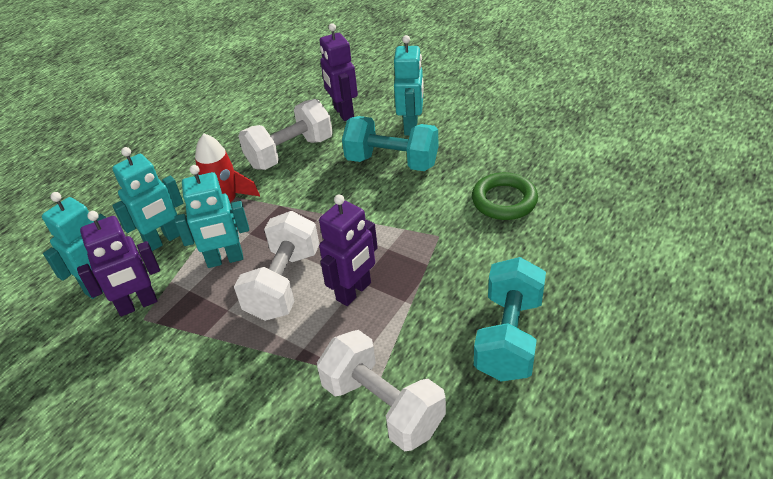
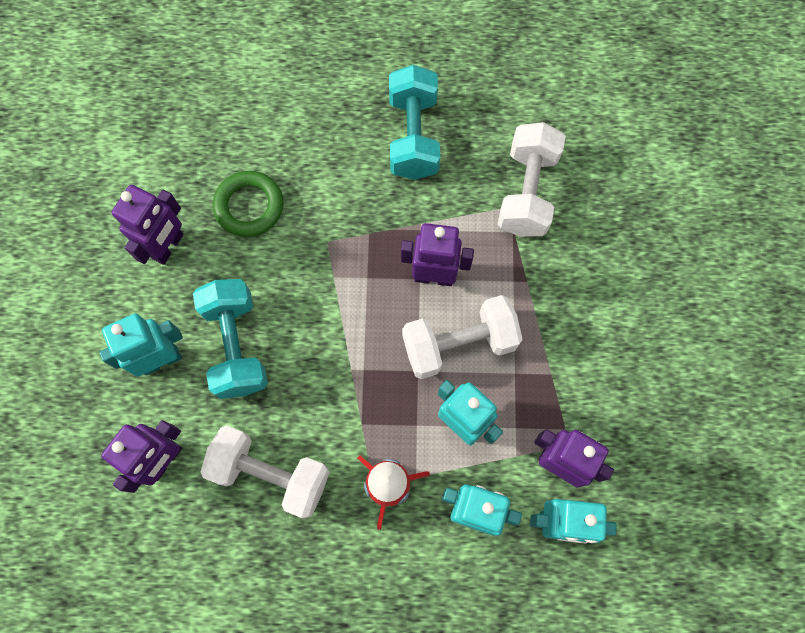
camera: 125 degrees left, 30 degrees up
(497, 150) = (168, 246): none -> purple robot
(508, 337) = (413, 136): turquoise dumbbell -> turquoise dumbbell turned 75 degrees counterclockwise

